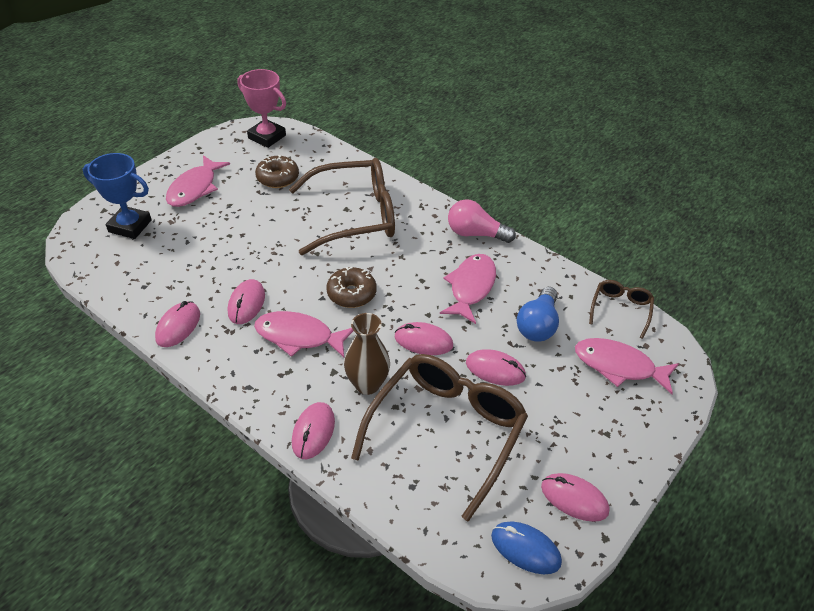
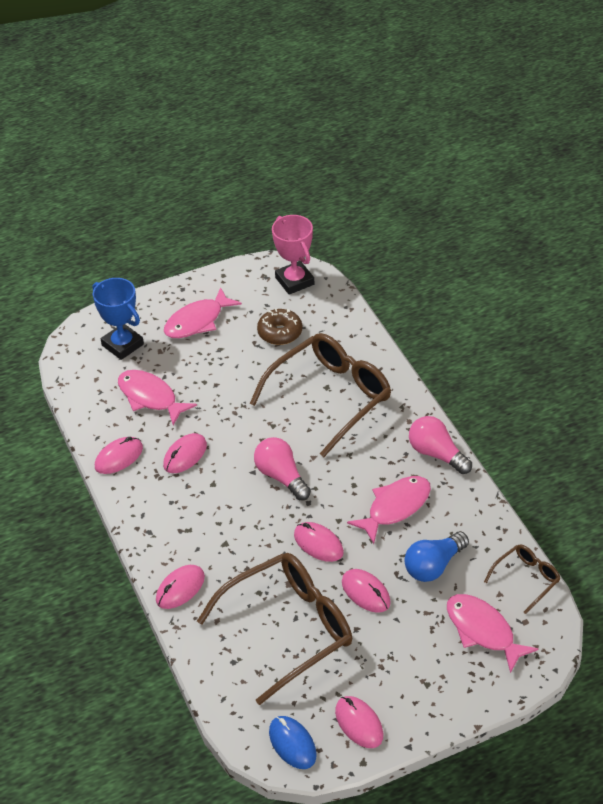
camera: 30 degrees right, 0 degrees up
(299, 336) = (213, 501): pink fish -> pink fish (150, 397)
(351, 293) = (281, 476): brown donut -> pink light bulb
(355, 216) = (330, 397): brown glasses -> brown glasses turned 60 degrees counterclockwise
(367, 384) = (246, 565): brown vase -> none

